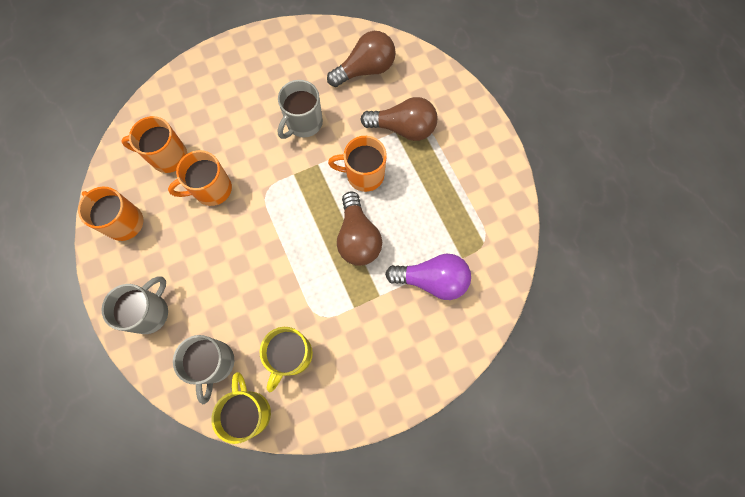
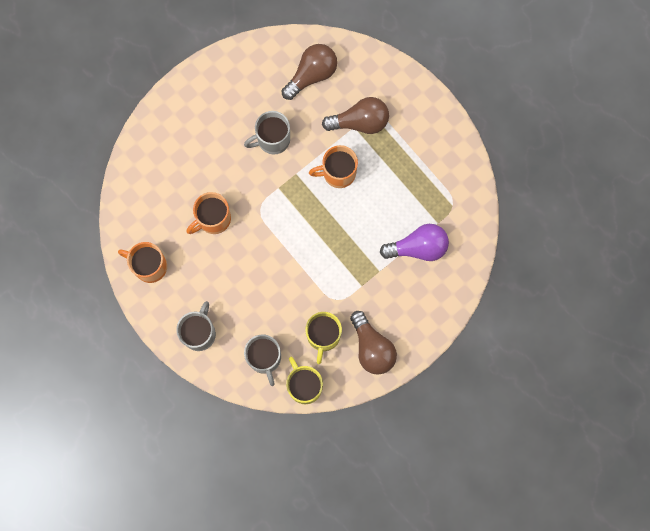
camera: 15 degrees left, 5 degrees up
(167, 156) = (165, 200): orange mug -> none
(303, 123) = (272, 139): grey mug -> grey mug turned 45 degrees clockwise
(357, 237) = (348, 228): brown light bulb -> brown light bulb (372, 348)

